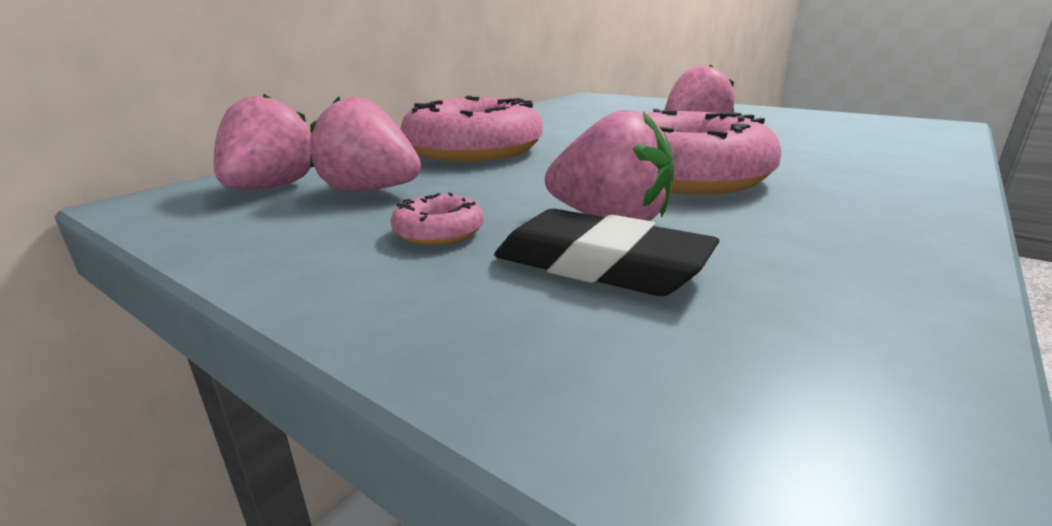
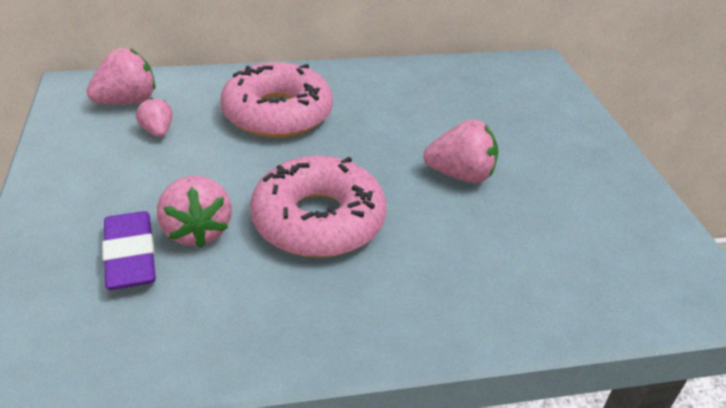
camera: 40 degrees right, 15 degrees up
(370, 190) = (157, 131): pink strawberry -> pink strawberry, size x0.60
(438, 232) = (123, 188): pink donut -> none
(599, 265) = (130, 256): black eraser -> purple eraser

